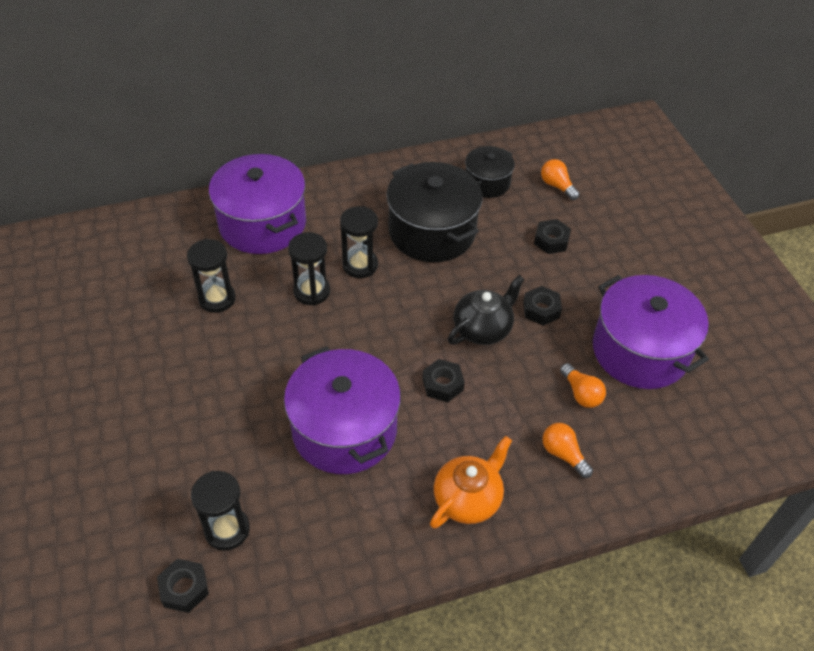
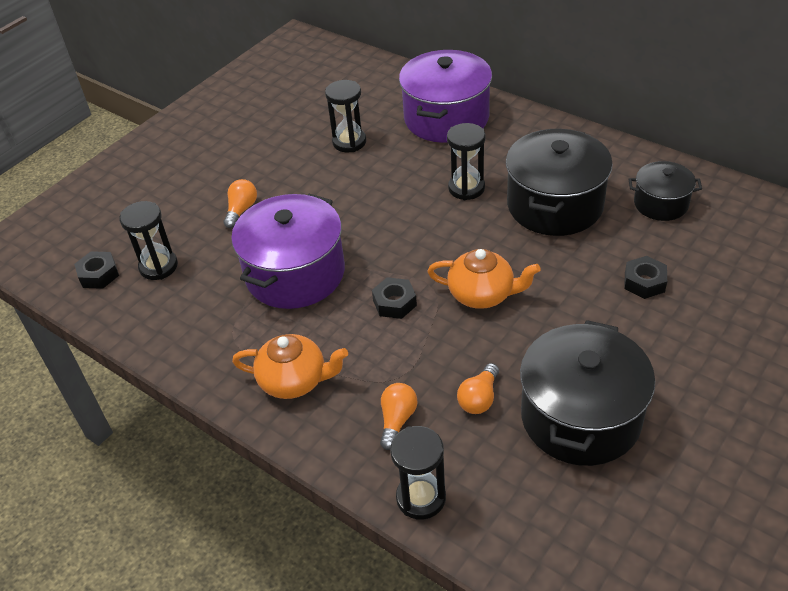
camera: 60 degrees right, 5 degrees down
(311, 291) = (409, 180): black hourglass -> black hourglass (421, 498)
(483, 328) = (482, 294): black teapot -> orange teapot
(541, 310) = (548, 320): black nut -> none
(557, 186) = (723, 249): orange light bulb -> orange light bulb (241, 210)
(640, 351) = (580, 417): purple pot -> black pot

